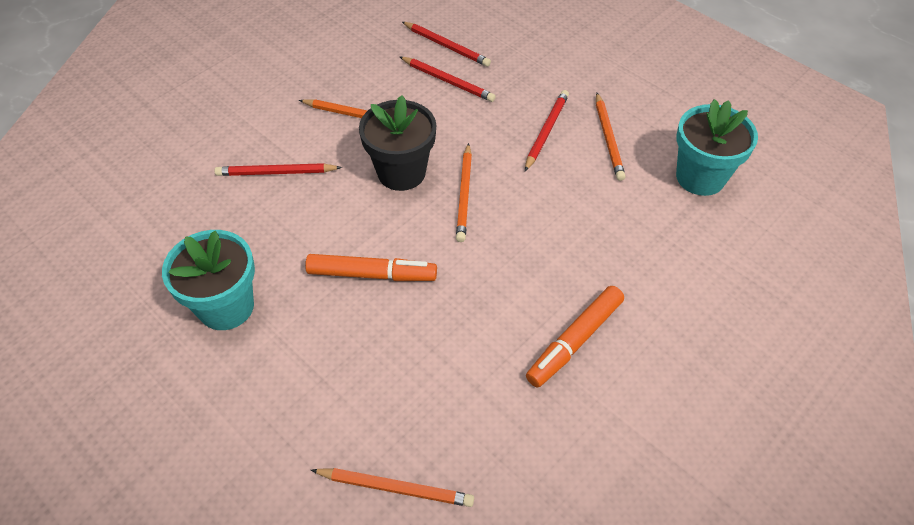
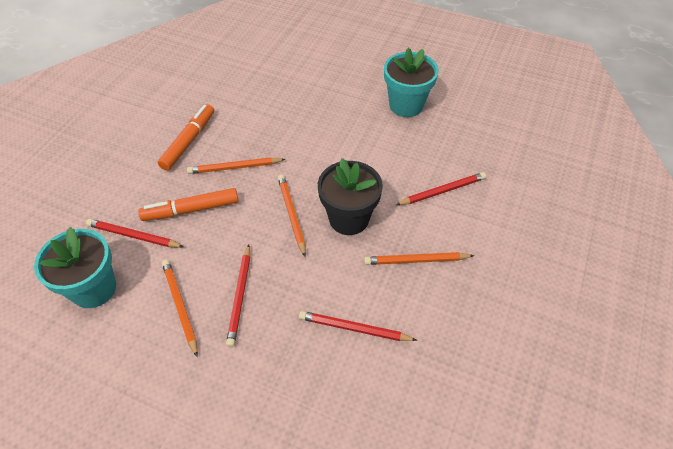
camera: 160 degrees right, 0 degrees up
(372, 274) = (330, 144): orange marker -> orange marker (191, 210)
(395, 488) = (268, 61): orange pencil -> orange pencil (234, 167)
(446, 46) = (378, 380): red pencil -> red pencil (134, 236)

